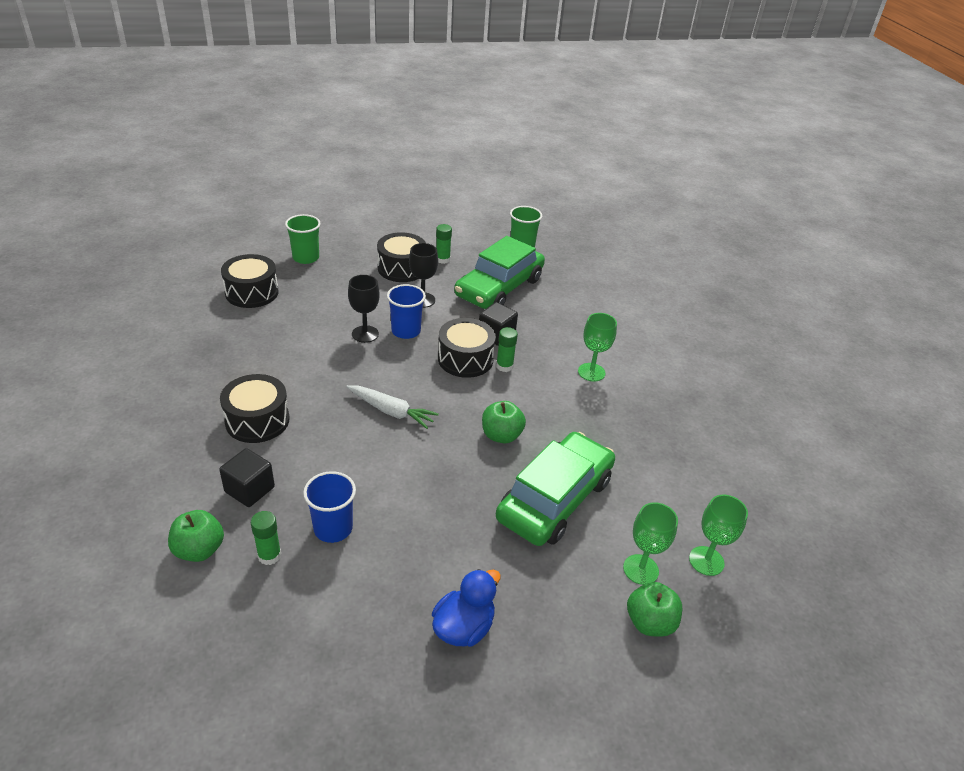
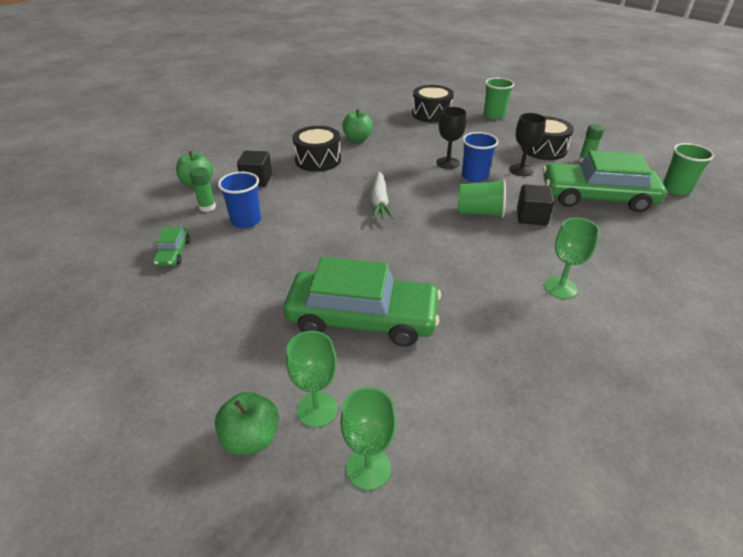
camera: 65 degrees right, 0 degrees up
(344, 615) = (173, 253): none -> green car
(463, 627) = (187, 312): blue duck -> none
(465, 359) = (479, 212): black drum -> green cup
(501, 435) = (410, 261): green apple -> green apple (357, 139)
(504, 366) = (498, 234): green glue stick -> none

